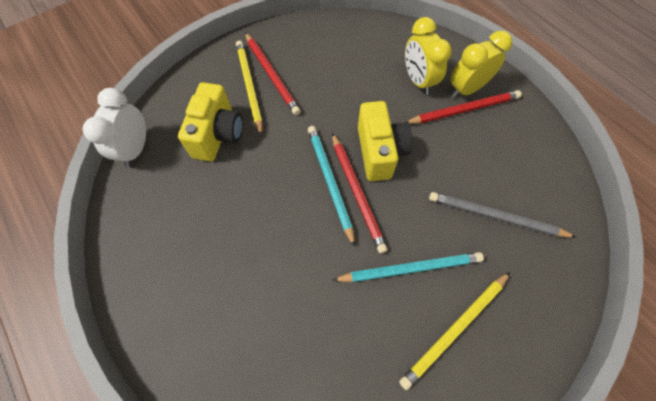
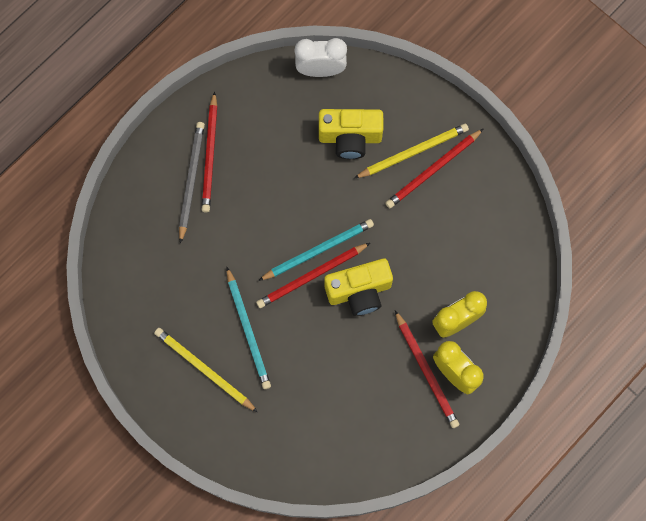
camera: 80 degrees right, 10 degrees up
(189, 279) = (210, 155): none -> red pencil
(495, 217) = (309, 403): grey pencil -> grey pencil (191, 180)

